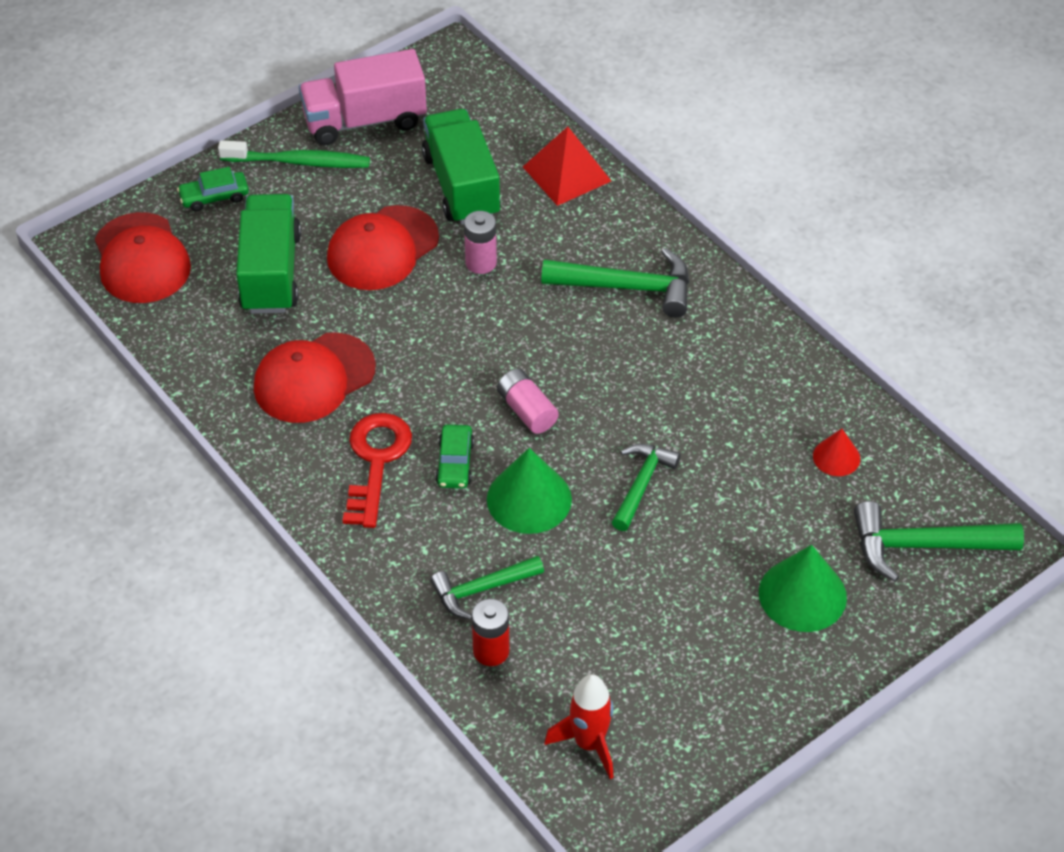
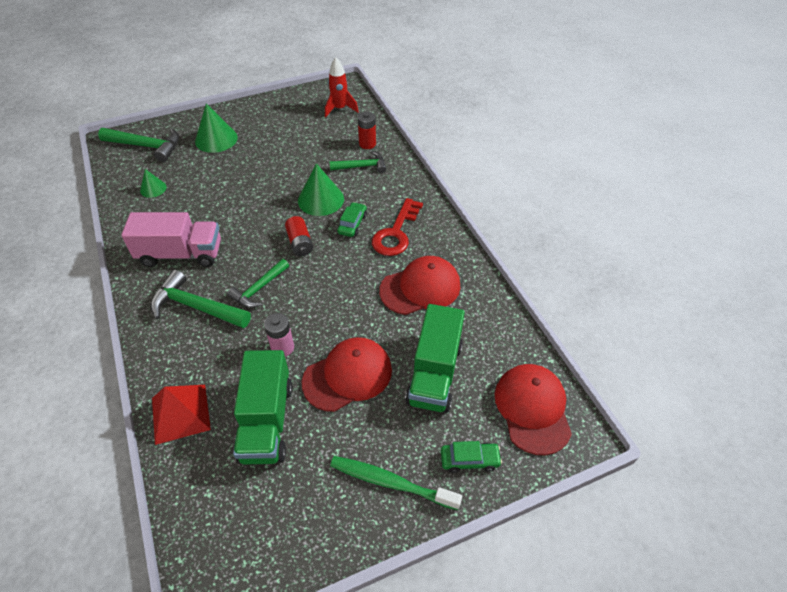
camera: 165 degrees left, 0 degrees up
(364, 120) = (320, 520): pink truck -> pink truck (181, 254)
(527, 411) = (300, 243): pink battery -> red battery
(641, 484) = (259, 195): green hammer -> green hammer (259, 289)
(836, 457) = (153, 188): red cone -> green cone

